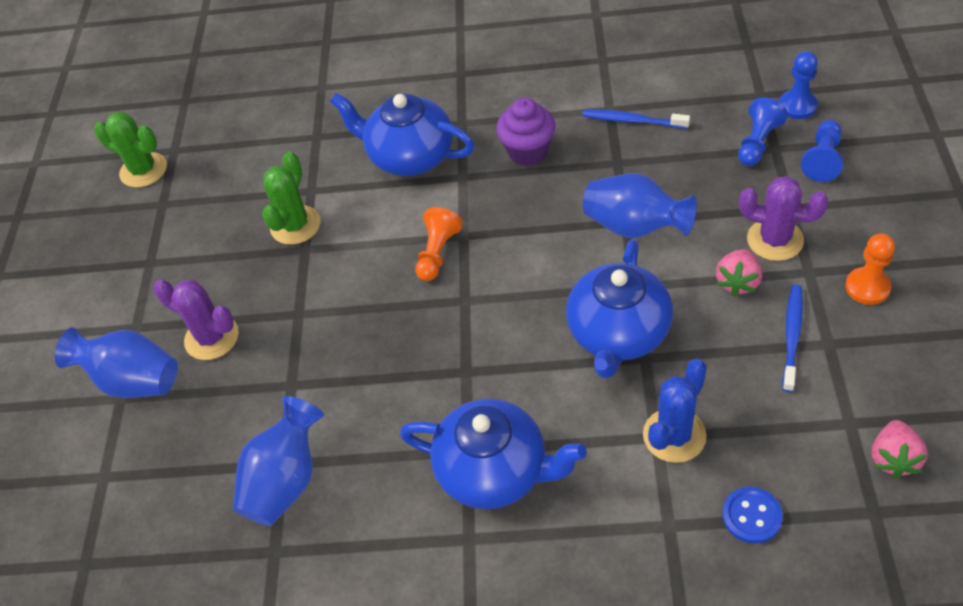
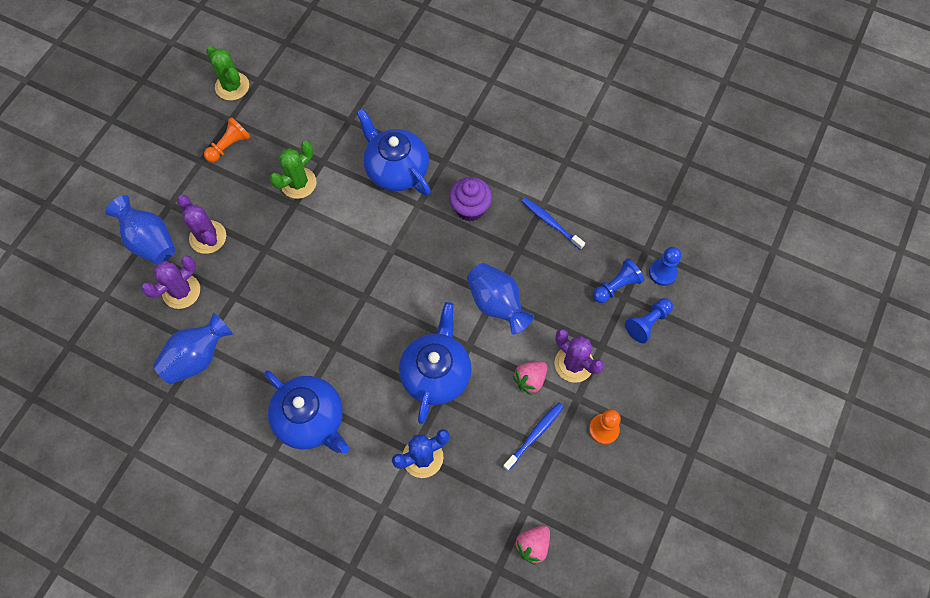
camera: 20 degrees right, 15 degrees up
(213, 415) = (181, 291): none -> purple cactus
(437, 253) = (369, 253): orange pawn -> orange pawn (229, 146)
(618, 334) = (436, 373): blue teapot -> blue teapot turned 150 degrees clockwise
(751, 516) = (430, 531): blue button -> none

